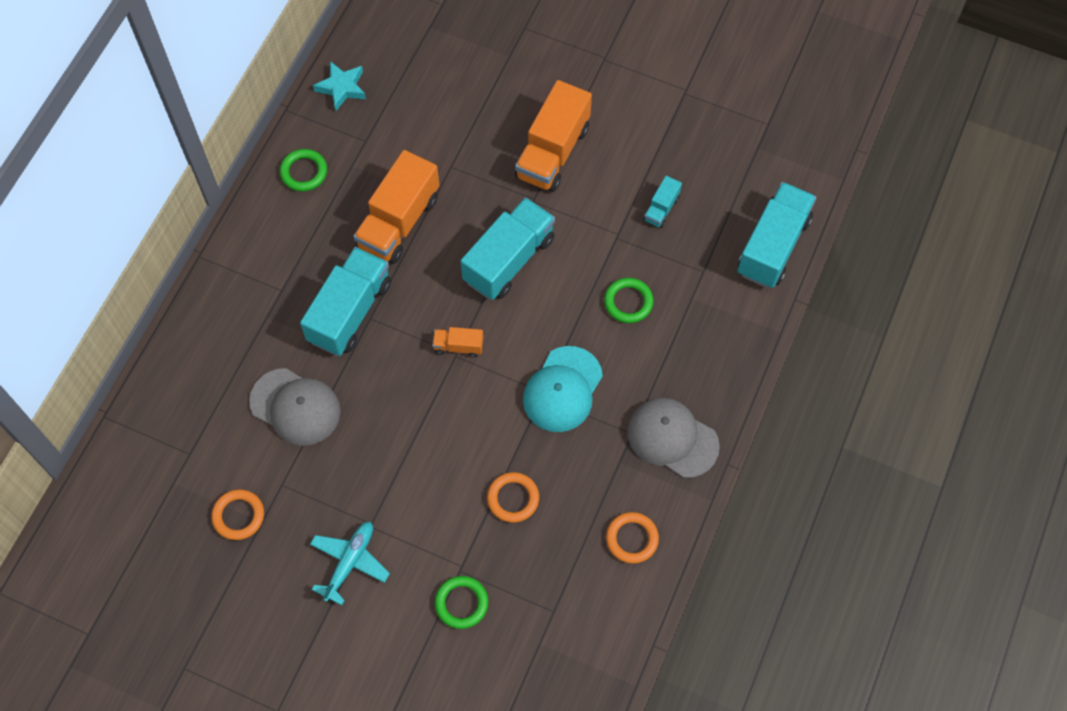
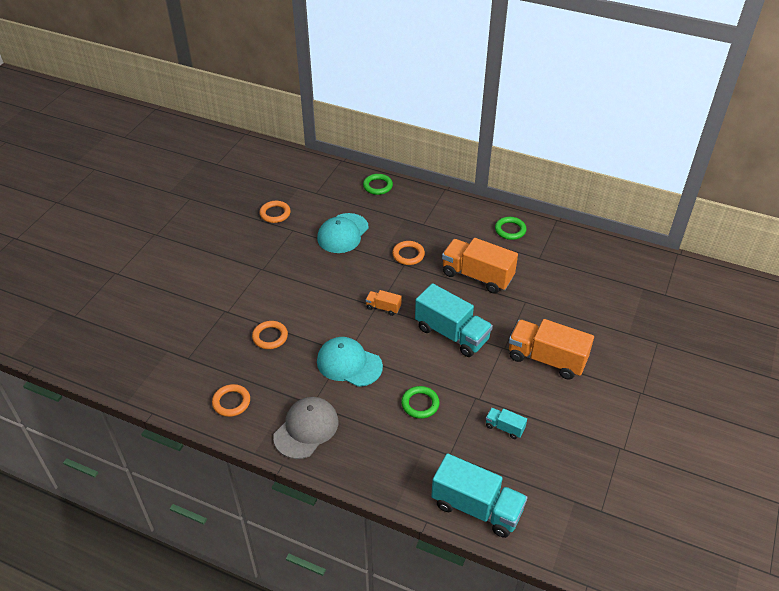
camera: 90 degrees right, 20 degrees down
(295, 407) = (343, 233): grey cap -> turquoise cap
(342, 88) = (579, 245): turquoise star -> none
(349, 562) = (239, 260): turquoise plane -> none
(350, 312) = (408, 255): turquoise truck -> orange ring
(458, 346) = (383, 308): orange truck -> orange truck turned 75 degrees counterclockwise
(461, 603) = (203, 312): green ring -> green ring (377, 186)

